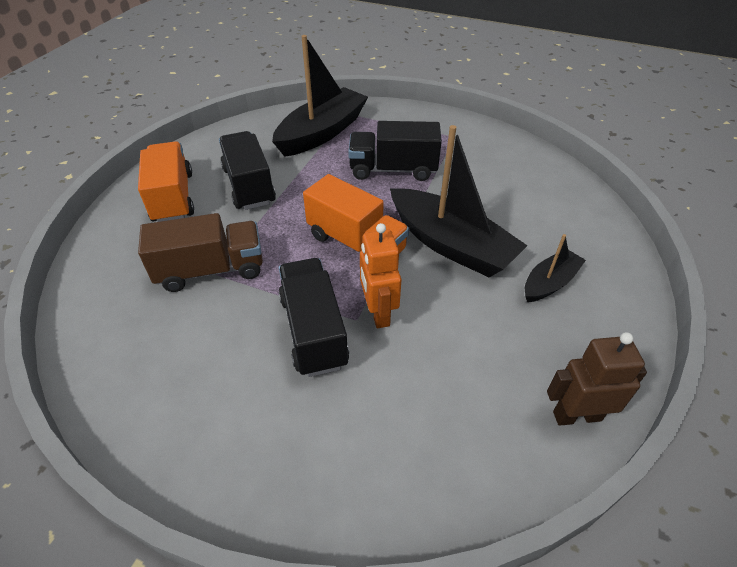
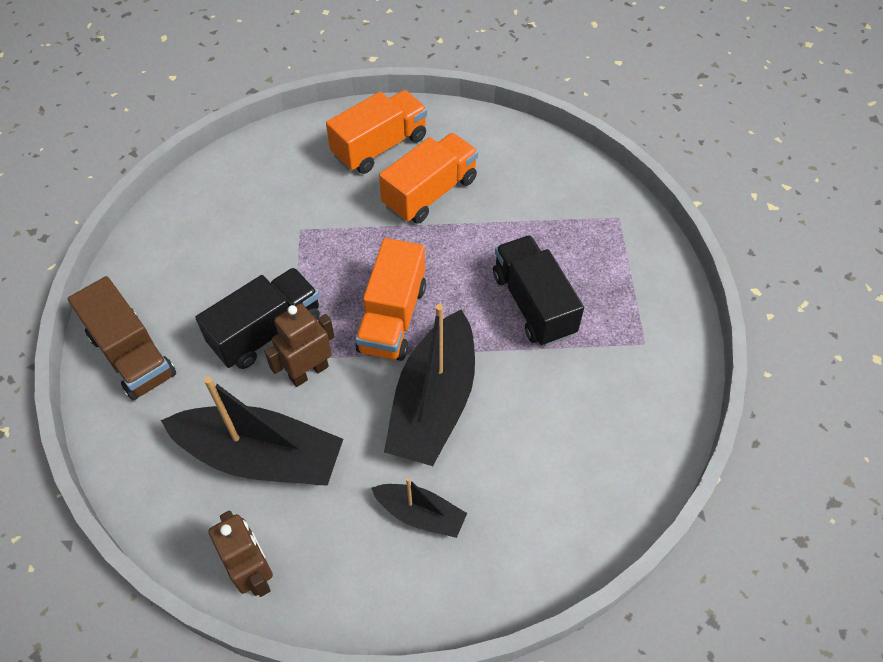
camera: 65 degrees right, 10 degrees up
(211, 270) = (302, 224): brown truck -> brown truck (132, 355)
(249, 186) = (430, 193): black truck -> orange truck
(321, 133) = (561, 210): black boat -> black boat (260, 456)
(378, 312) = (308, 372): orange robot -> brown robot

